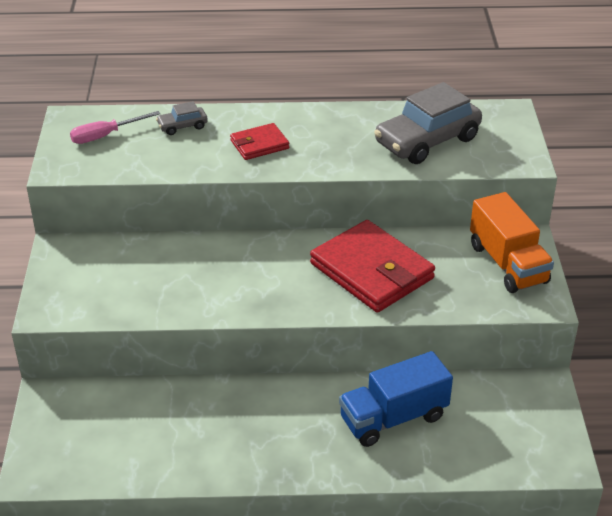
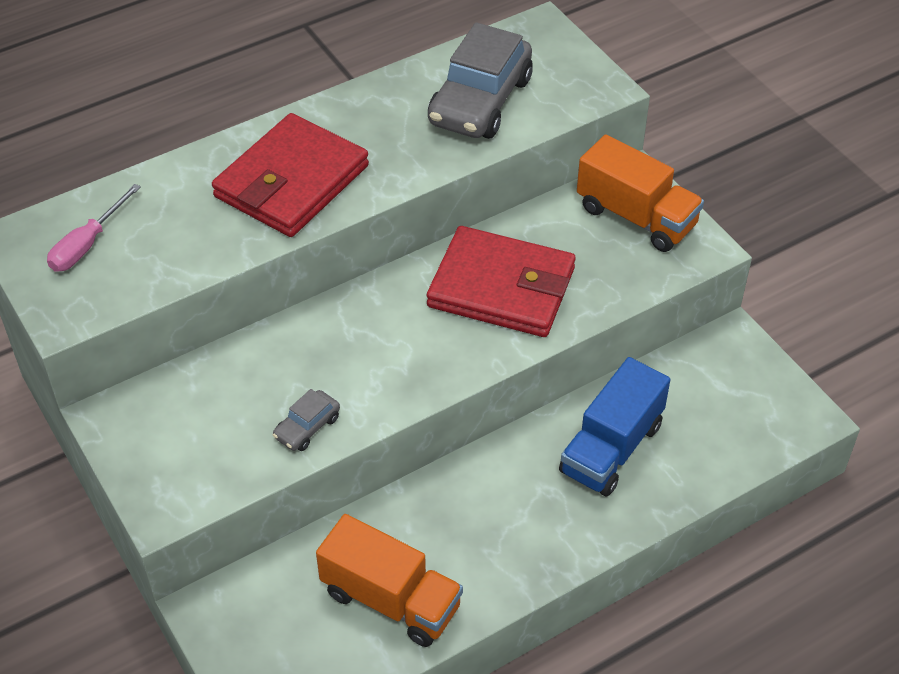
camera: 30 degrees left, 10 degrees up
(164, 444) = (391, 600): none -> orange truck
(182, 126) = (176, 192): grey car -> grey car (307, 427)
(259, 144) = (291, 181): red wallet -> red wallet, size x1.95

